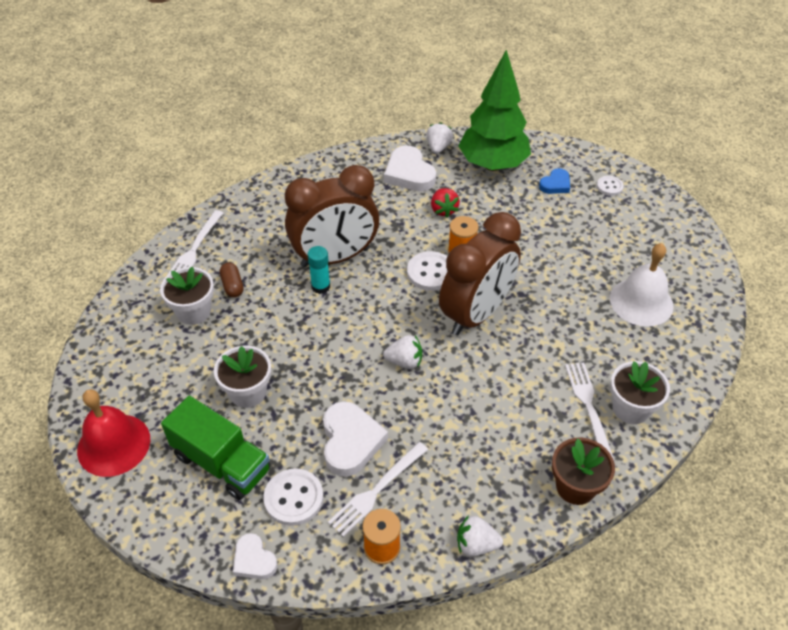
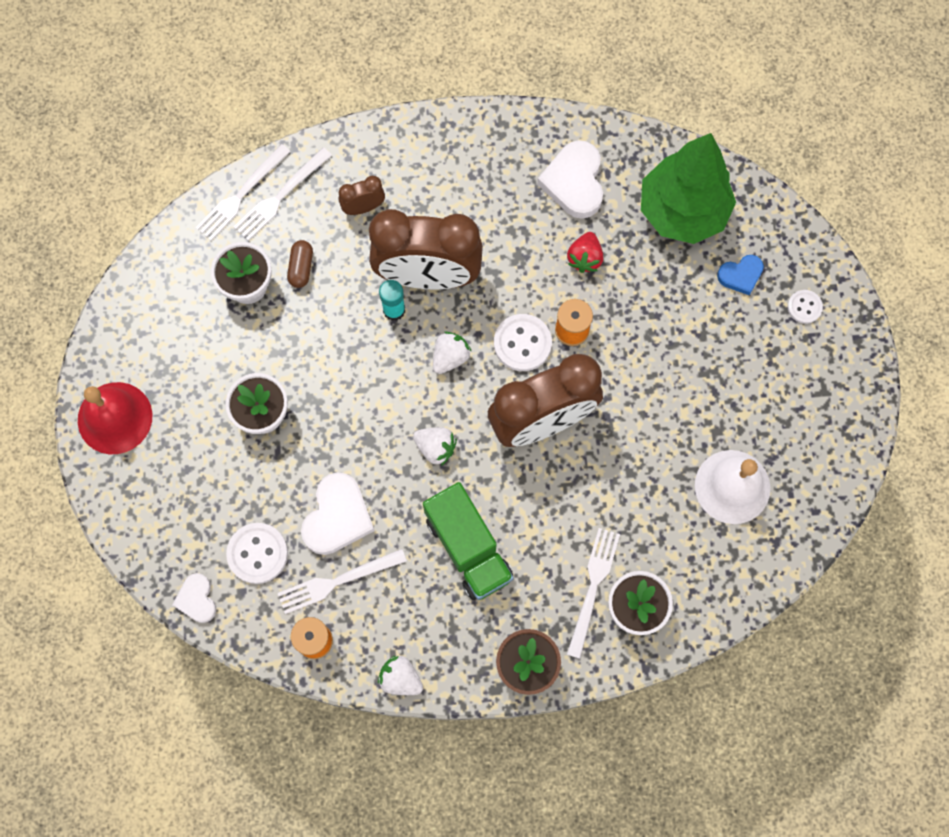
camera: 25 degrees right, 25 degrees up
(162, 258) = (241, 195): none -> white fork
(222, 463) = (207, 484): green truck -> green truck (468, 548)
(263, 235) = (363, 207): none -> brown clock
(438, 147) = (631, 154): white strawberry -> white strawberry (450, 357)

